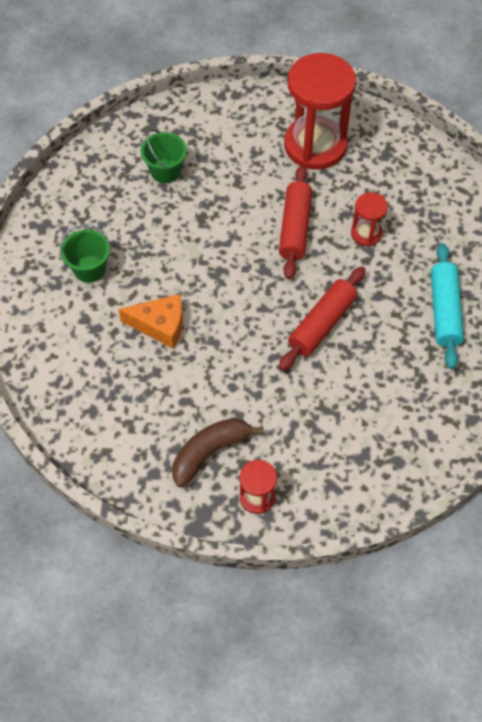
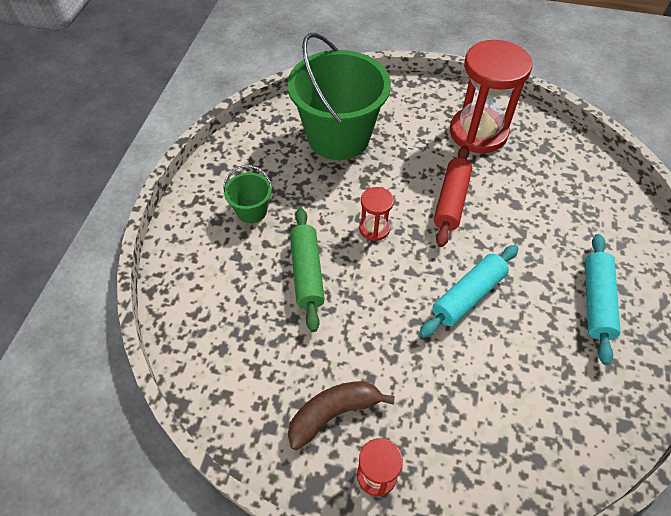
camera: 10 degrees right, 5 degrees down
(160, 325) = (307, 273): orange cheese -> green rolling pin
(165, 171) = (338, 137): green bucket -> green bucket, size x2.28
(322, 324) = (468, 296): red rolling pin -> turquoise rolling pin
(366, 233) = (520, 215): red hourglass -> red hourglass (374, 228)

